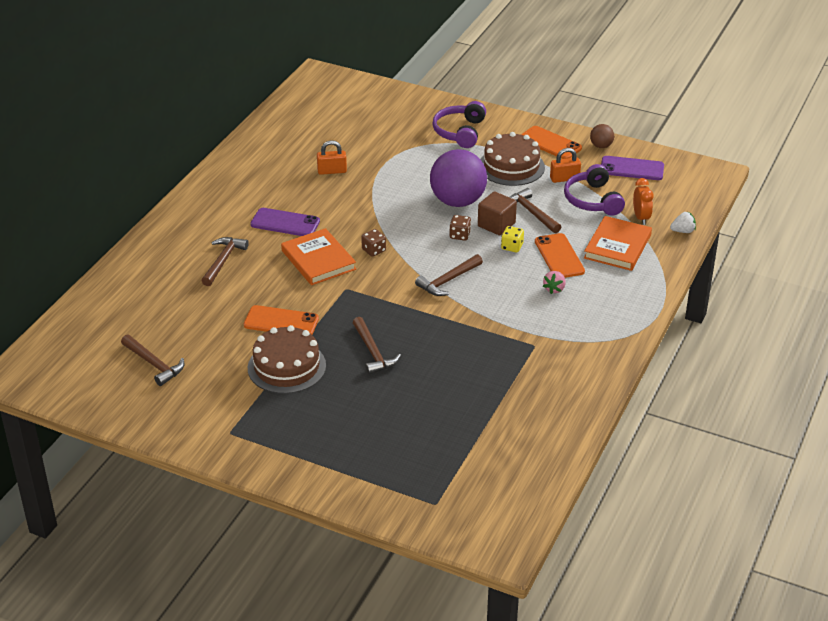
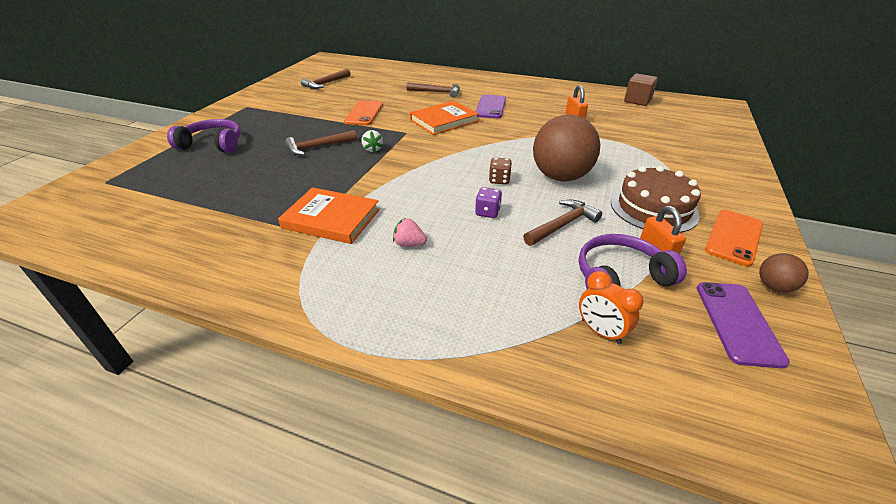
camera: 85 degrees right, 0 degrees up
(286, 367) = (310, 118): brown cake -> none
(374, 250) = (462, 140): brown dice -> none
(448, 281) = (420, 176): brown hammer -> none
(457, 201) = (560, 177): purple ball -> brown ball
(460, 132) = (696, 173): purple headphones -> purple headphones (213, 144)
(496, 225) = (527, 201): brown cube -> brown cube (637, 101)
(512, 247) = (487, 212): yellow dice -> purple dice
(559, 256) = (477, 247): orange phone -> none
(617, 246) = (513, 302): orange book -> orange book (331, 219)
(641, 218) = (600, 331): orange clock -> orange clock turned 60 degrees clockwise
(683, 231) = (585, 390): white strawberry -> white strawberry (372, 149)

